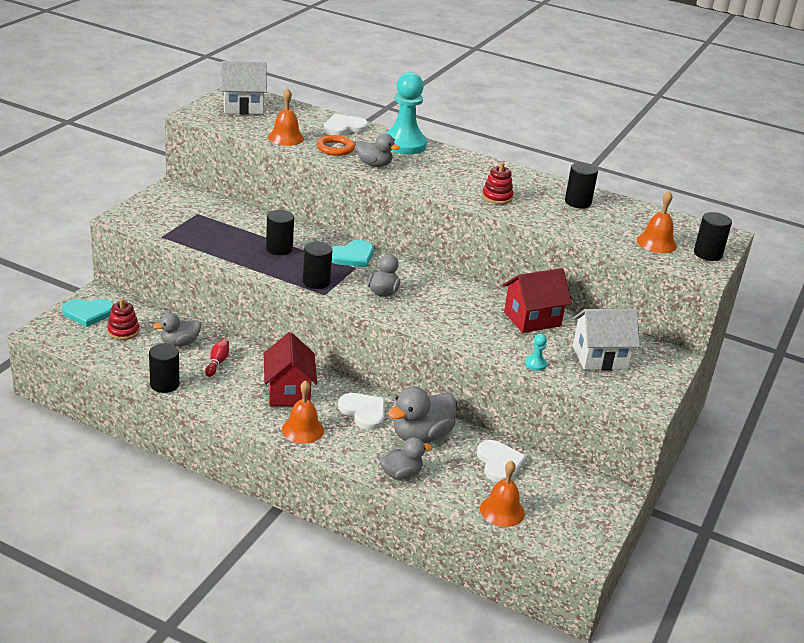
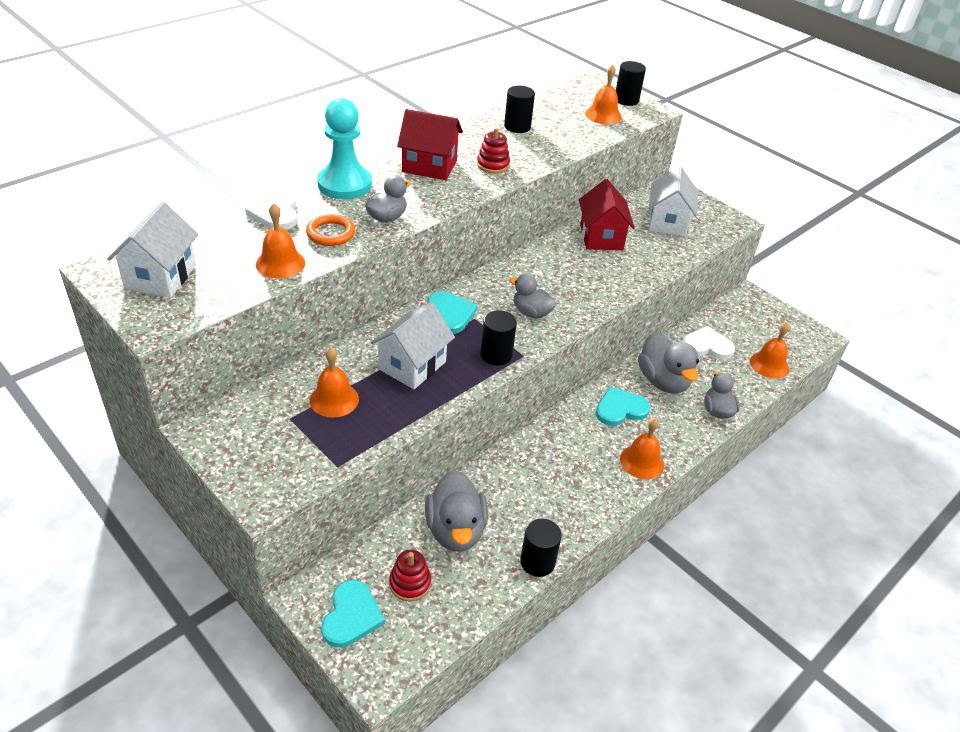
camera: 70 degrees left, 10 degrees up
(179, 343) = (455, 530): grey duck -> grey duck, size x1.60
(217, 362) = (506, 503): red bowling pin -> none
(224, 225) = (334, 399): none -> orange bell
(279, 249) = (412, 365): black cylinder -> white house
(289, 392) = (576, 456): red house -> red house (429, 166)
(363, 412) = (620, 409): white heart -> turquoise heart
(535, 364) = (674, 259): turquoise pawn -> none

